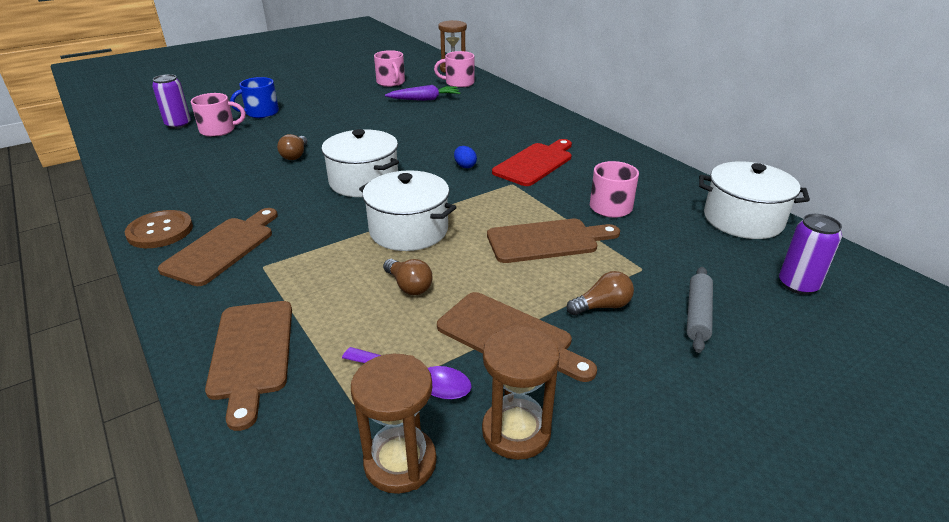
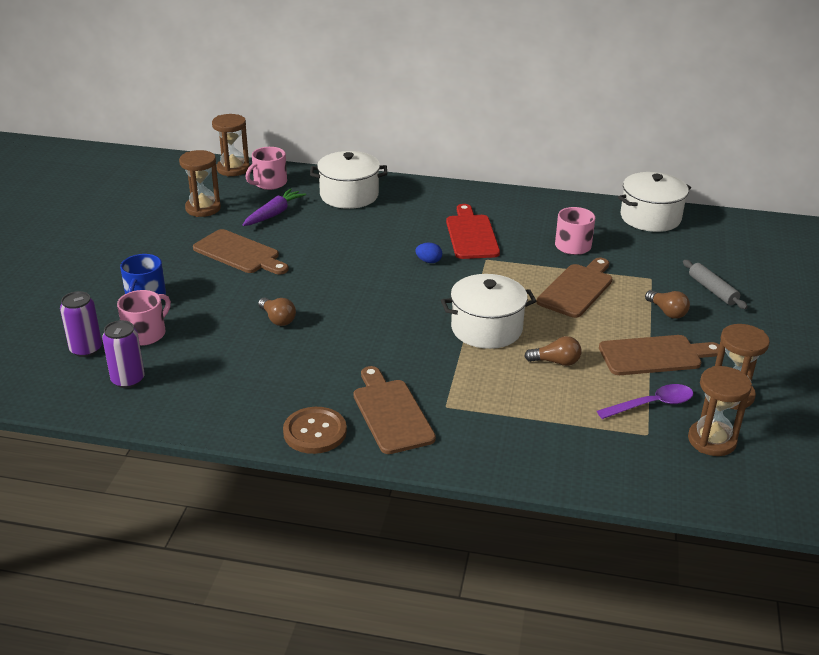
camera: 45 degrees left, 0 degrees up
(251, 353) = (550, 451): brown cutting board -> brown cutting board (239, 253)
(364, 181) = (382, 311): white pot -> white pot (349, 195)
(391, 82) = (203, 208): pink mug -> brown hourglass
(602, 306) = (667, 312): brown light bulb -> brown light bulb turned 120 degrees clockwise
(798, 285) = (728, 247): purple can -> purple can (128, 380)

